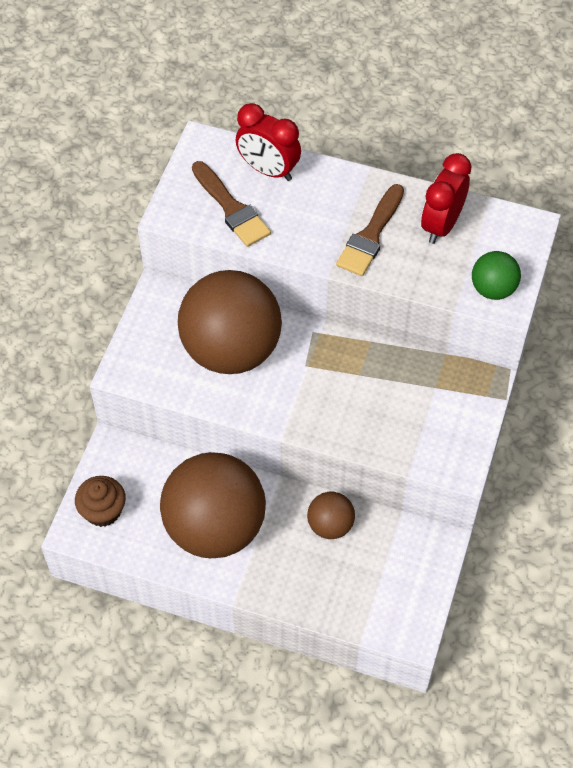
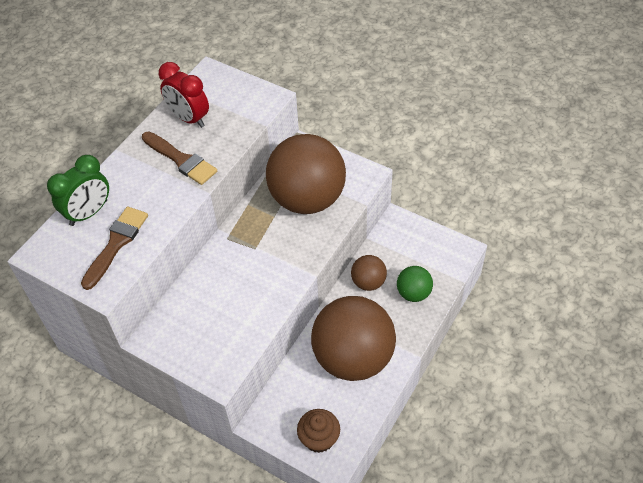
camera: 75 degrees left, 5 degrees down
(231, 208) = (116, 244): brown brush -> brown brush turned 45 degrees counterclockwise
(231, 350) = (224, 295): brown ball -> brown ball (307, 199)
(268, 170) = (89, 213): red clock -> green clock
(493, 289) = (255, 102): green ball -> green ball (413, 293)

